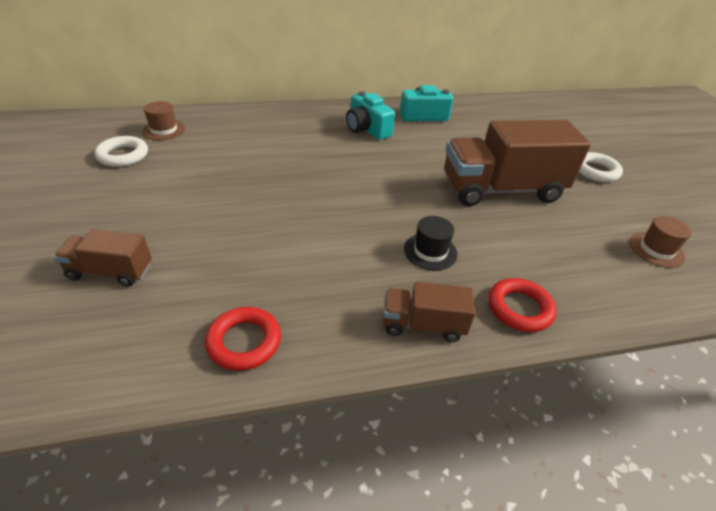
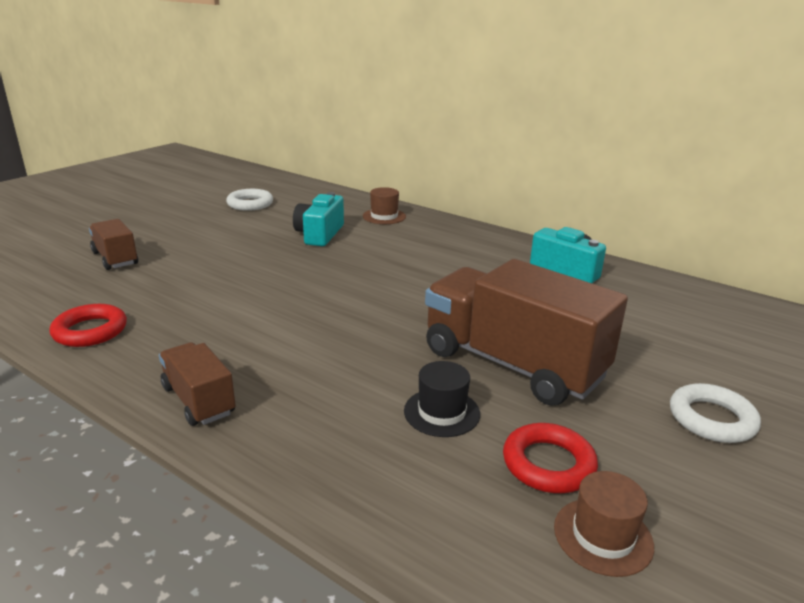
camera: 50 degrees right, 15 degrees down
(164, 130) = (306, 199): brown hat -> brown hat (384, 216)
(367, 129) = (475, 257): turquoise camera -> turquoise camera (319, 234)
(430, 251) = (320, 363): black hat -> black hat (442, 412)
(519, 308) = (296, 451): red ring -> red ring (548, 464)

